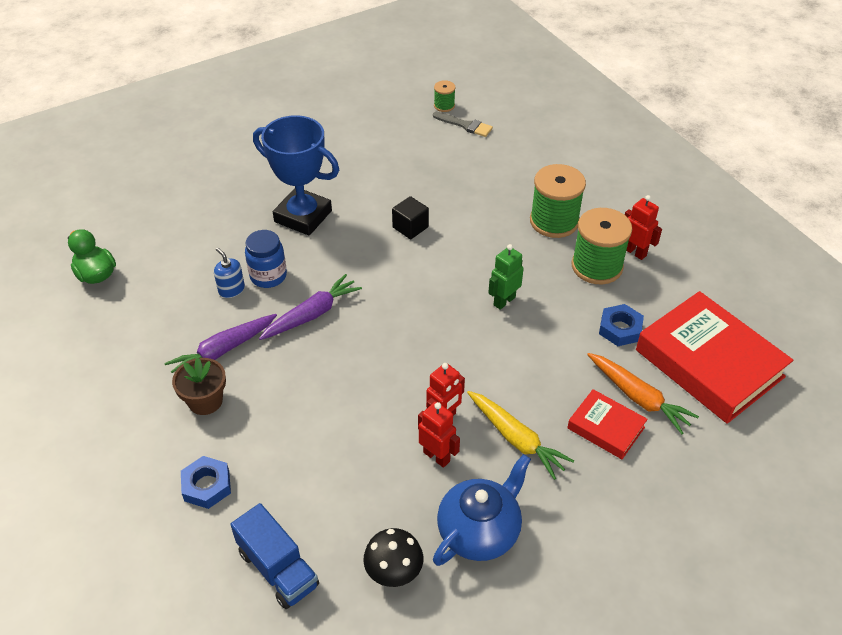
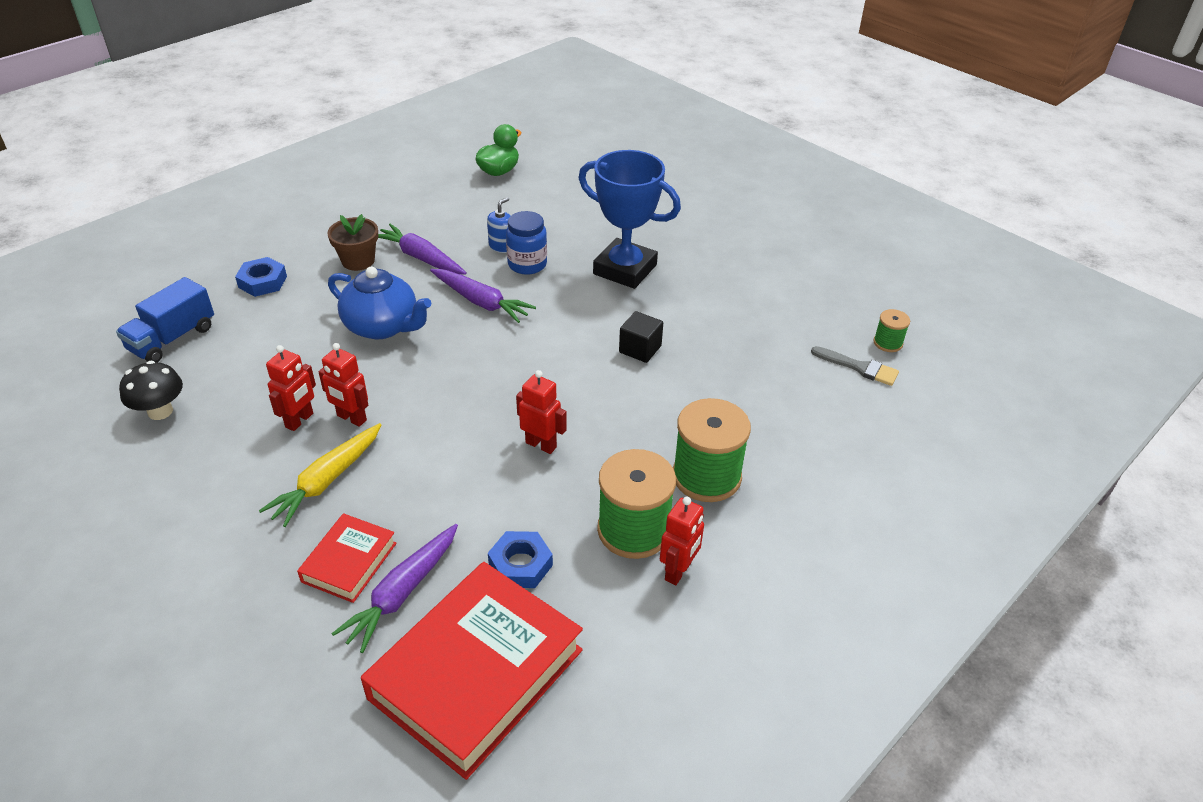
camera: 75 degrees right, 5 degrees down
(303, 216) = (625, 269): blue trophy -> blue trophy turned 75 degrees counterclockwise
(465, 125) = (859, 367): grey brush -> grey brush turned 75 degrees counterclockwise
(479, 531) = (204, 466): blue teapot -> blue teapot (383, 326)
(504, 301) = (541, 445): green robot -> red robot
(638, 397) = (402, 593): orange carrot -> purple carrot

